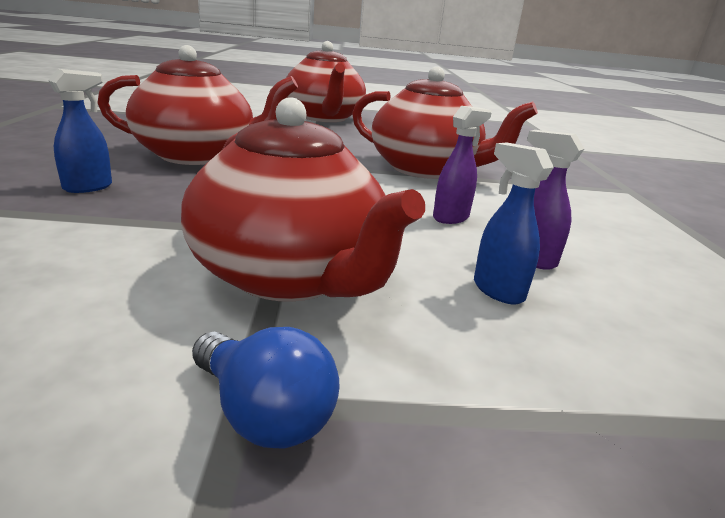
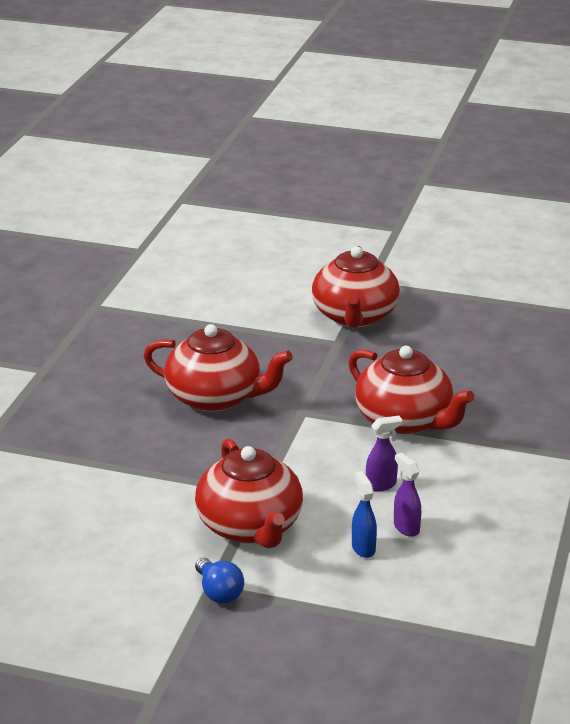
camera: 20 degrees right, 5 degrees up
(88, 187) = (140, 440): blue spray bottle -> none

